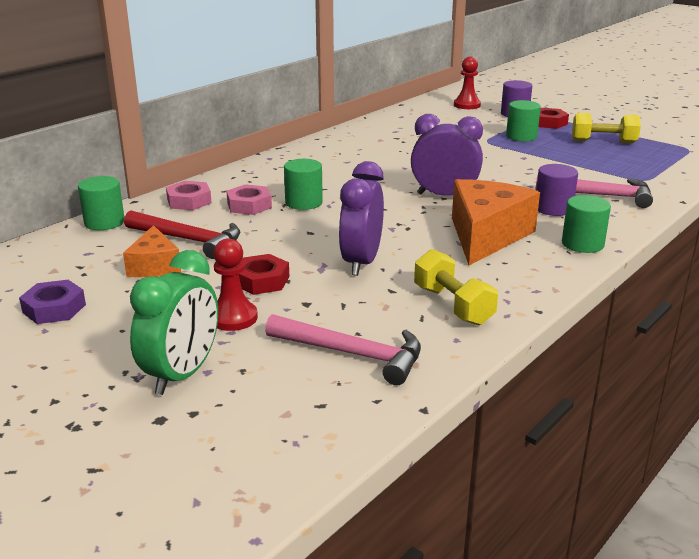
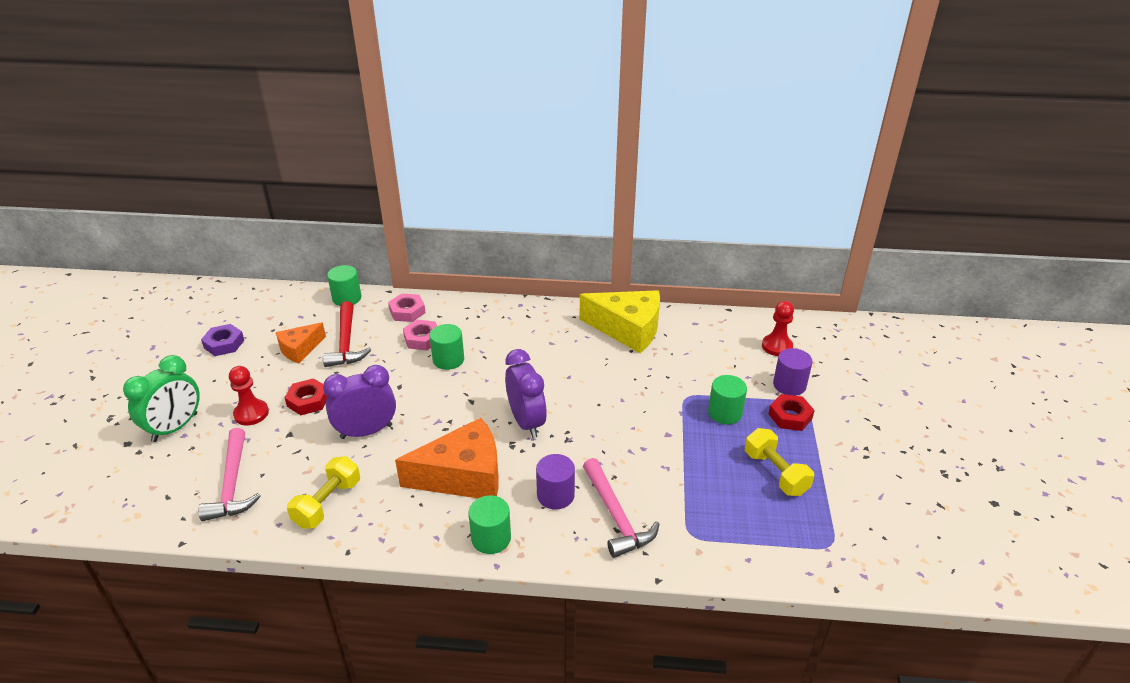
camera: 55 degrees right, 10 degrees up
(182, 374) = (175, 428): green clock -> green clock turned 45 degrees counterclockwise
(374, 135) = (627, 329): none -> yellow cheese

